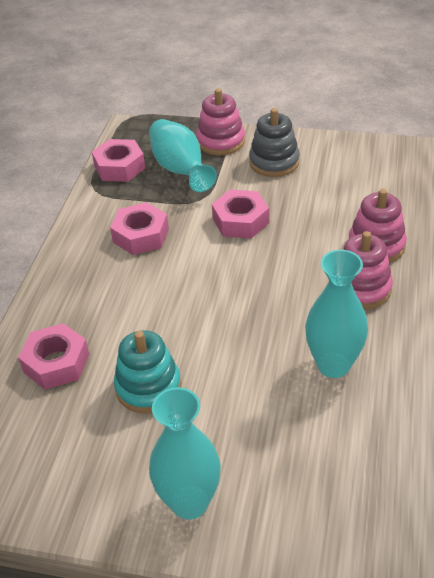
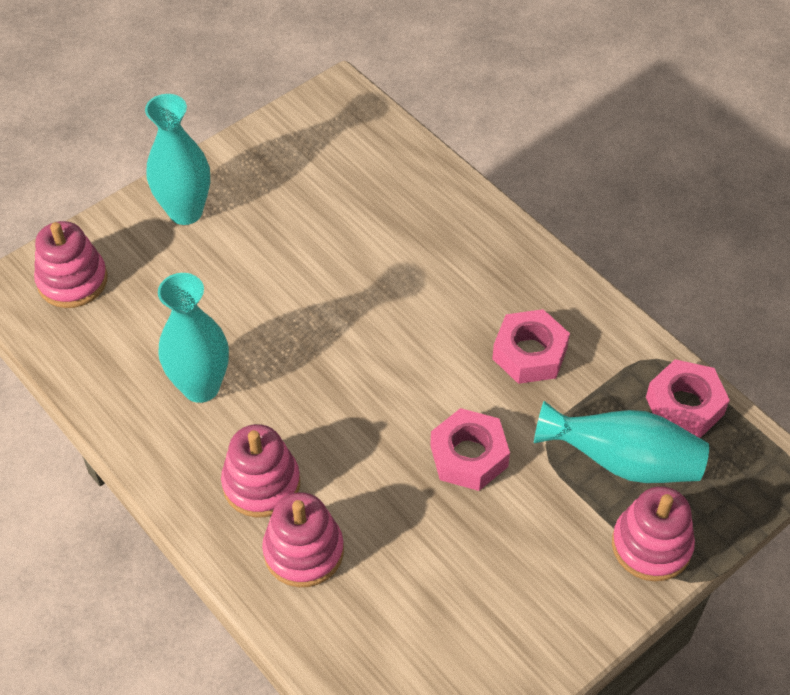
camera: 125 degrees right, 10 degrees up
(56, 363) = (409, 203): pink nut -> none
(148, 387) = (317, 247): turquoise stacking toy -> none
(274, 162) = (551, 571): grey stacking toy -> none
(338, 525) = (72, 280): none -> pink stacking toy

